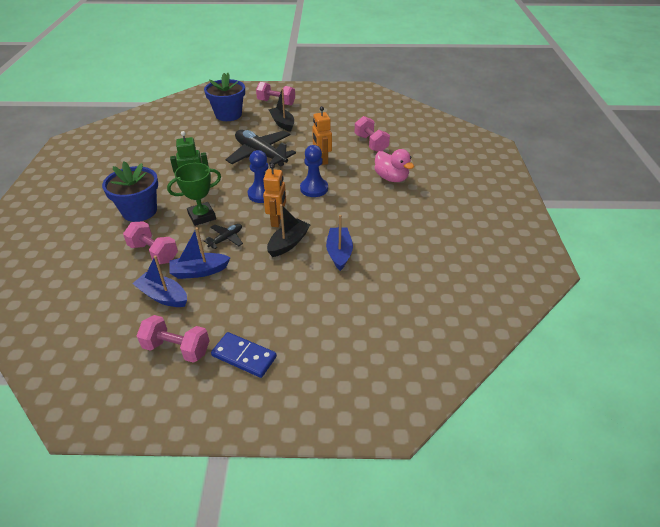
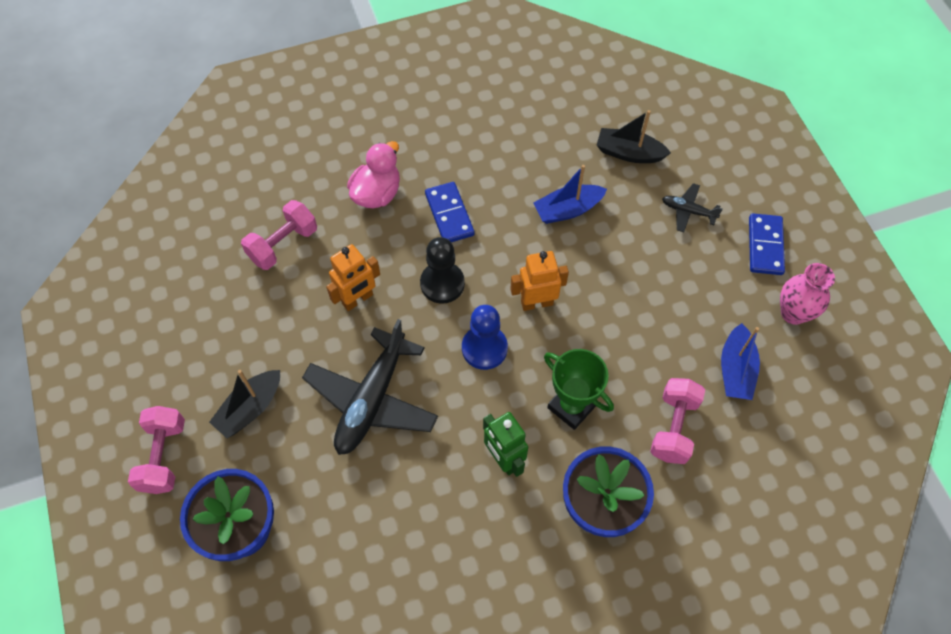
camera: 110 degrees left, 20 degrees up
(177, 349) = (793, 313): pink dumbbell -> pink vase
(199, 271) = (676, 351): blue boat -> none
(226, 239) = (603, 349): black plane -> black plane (688, 211)
(288, 243) = (576, 271): black boat -> black boat (629, 153)
(314, 188) = (442, 283): blue pawn -> black pawn
(362, 201) = (449, 214): none -> blue domino

